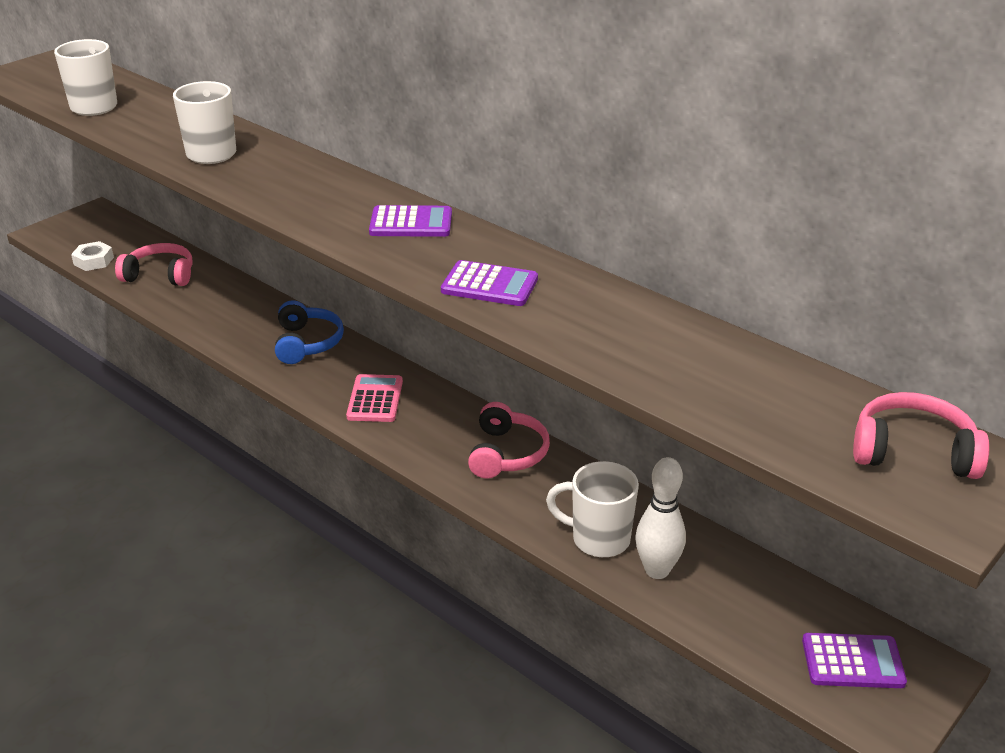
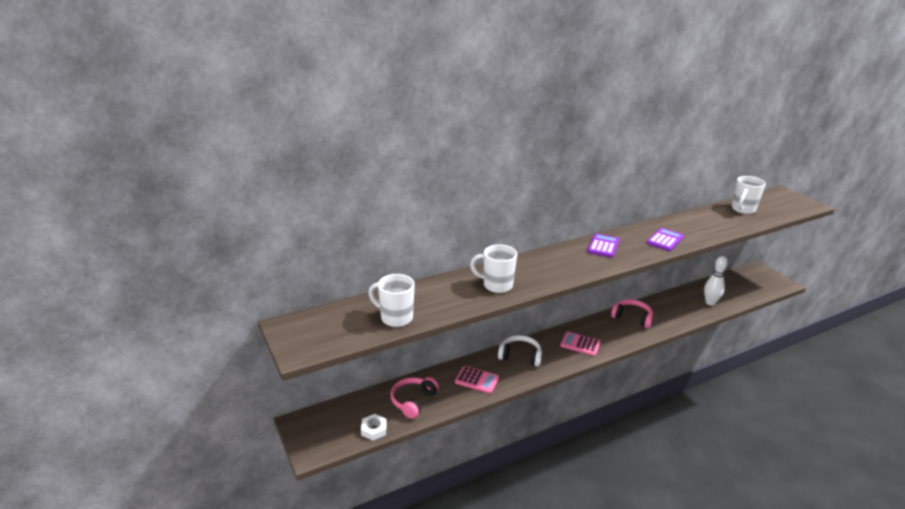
camera: 70 degrees left, 5 degrees down
(226, 315) = (476, 380): none -> pink calculator
(307, 343) = (520, 356): blue headphones -> white headphones
(598, 539) = (691, 310): white mug -> white mug (743, 209)
(852, 662) = (756, 280): purple calculator -> none
(913, 451) = (778, 200): pink headphones -> none

